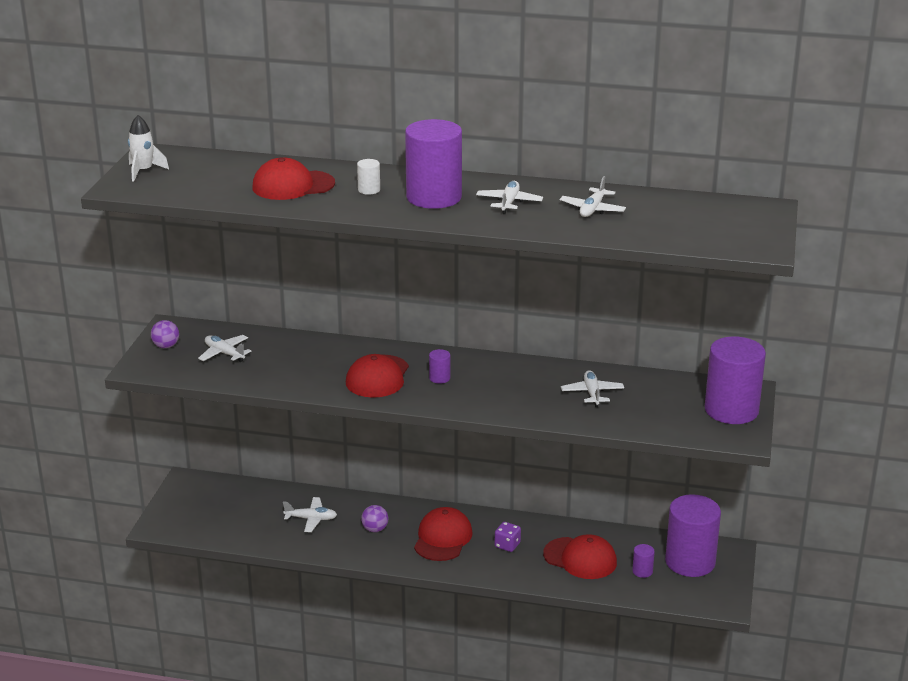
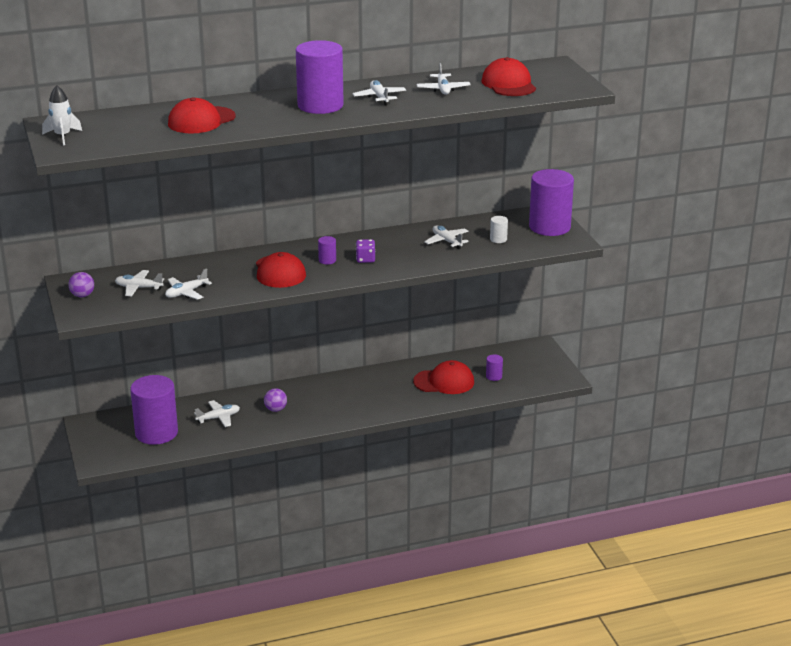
camera: 30 degrees left, 0 degrees up
(262, 373) = (186, 293): none -> white plane
(369, 190) = (264, 111): white cylinder -> white cylinder (498, 239)
(442, 538) = (333, 399): red cap -> red cap (508, 84)
(507, 545) = (384, 389): purple dice -> purple dice (365, 259)
(690, 562) = (520, 361): purple cylinder -> purple cylinder (156, 433)

